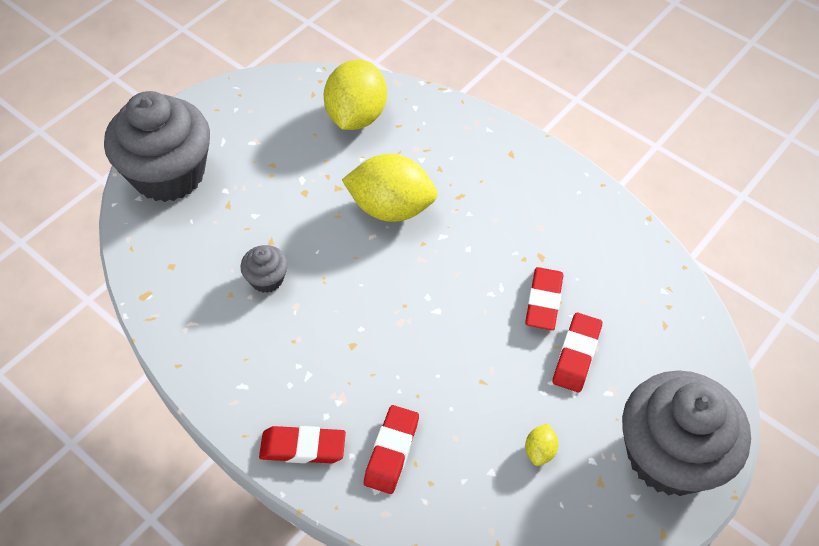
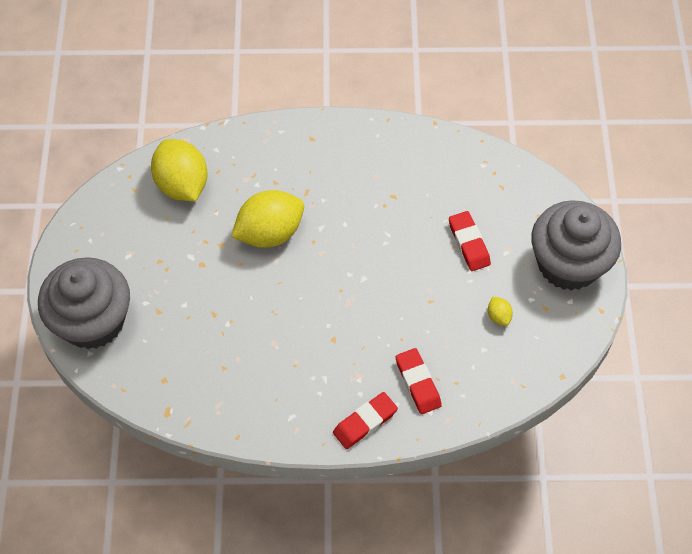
camera: 40 degrees left, 5 degrees up
(267, 279) = (237, 340): grey cupcake -> none
(543, 301) = (421, 224): red eraser -> none

